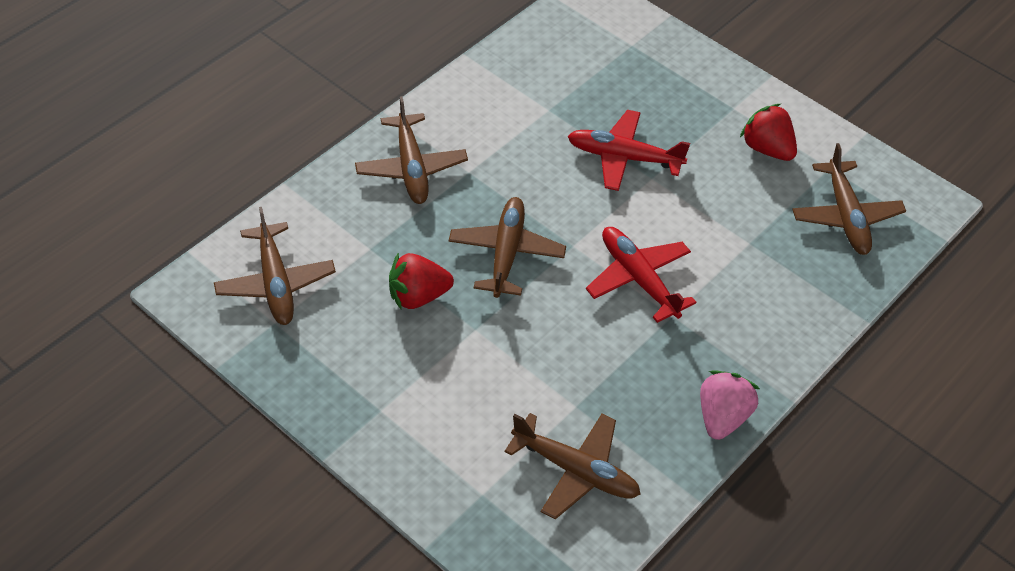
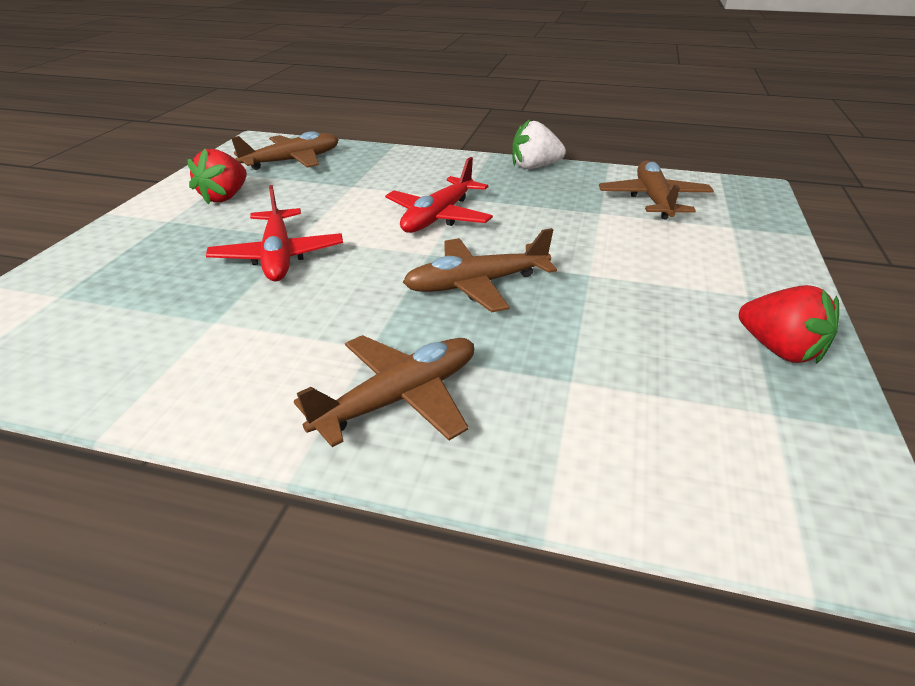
camera: 115 degrees left, 15 degrees down
(275, 283) = (724, 443): brown plane -> none
(418, 296) = (595, 319): red strawberry -> red strawberry (779, 350)
(722, 417) = (534, 167): pink strawberry -> white strawberry

